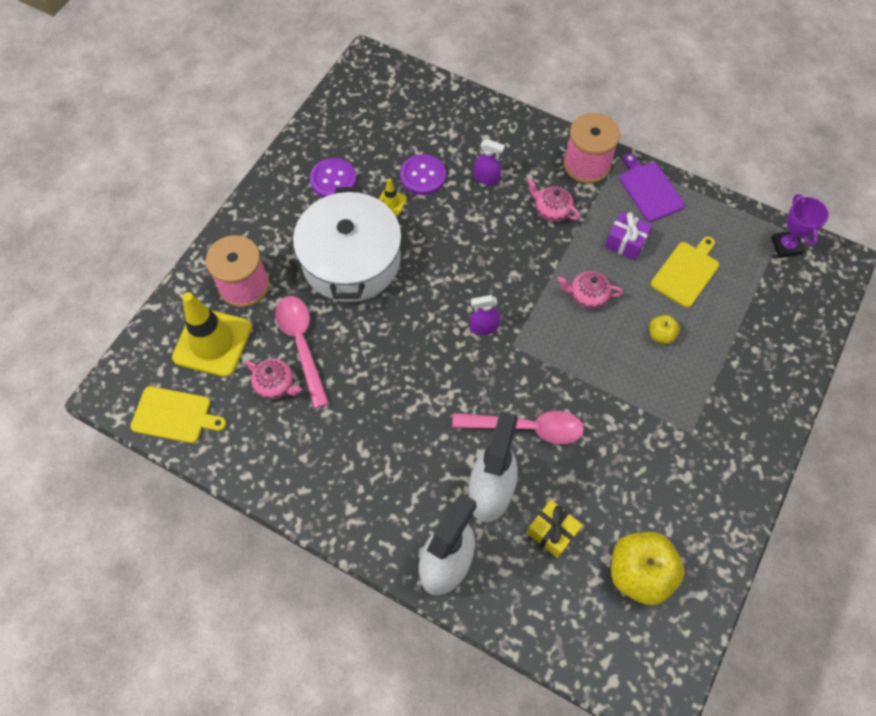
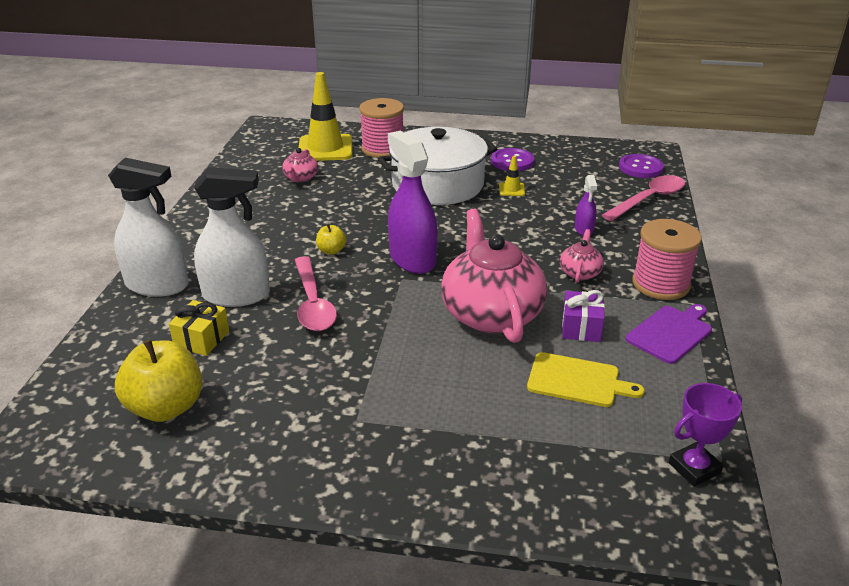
camera: 70 degrees right, 30 degrees down
(174, 415) = (257, 149): yellow cutting board -> none
(301, 344) = (343, 180): pink spoon -> pink spoon (649, 199)
(423, 176) = (554, 198): purple button -> purple button (640, 168)
(484, 327) = (412, 259): purple spray bottle -> purple spray bottle, size x2.07
(587, 296) = (491, 313): pink teapot -> pink teapot, size x2.24
(661, 335) = (475, 374): yellow apple -> yellow apple (331, 251)

